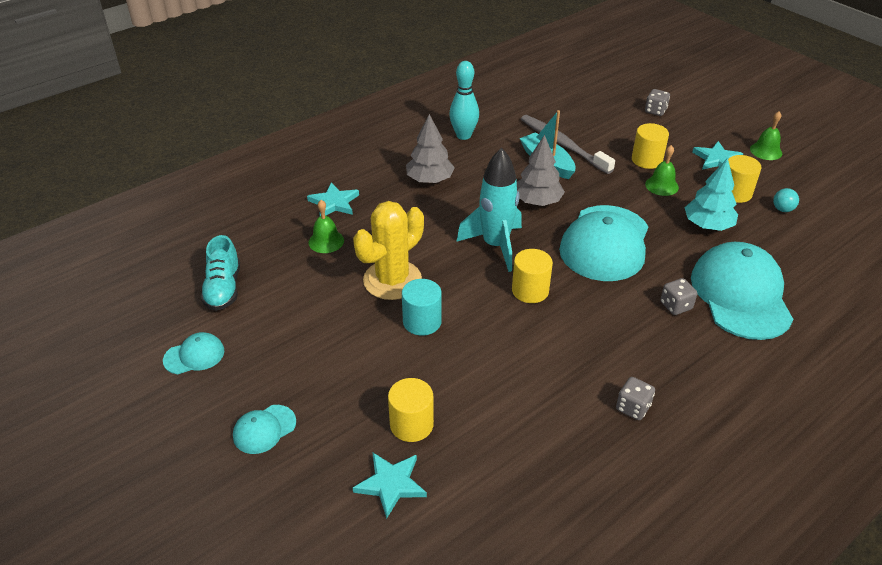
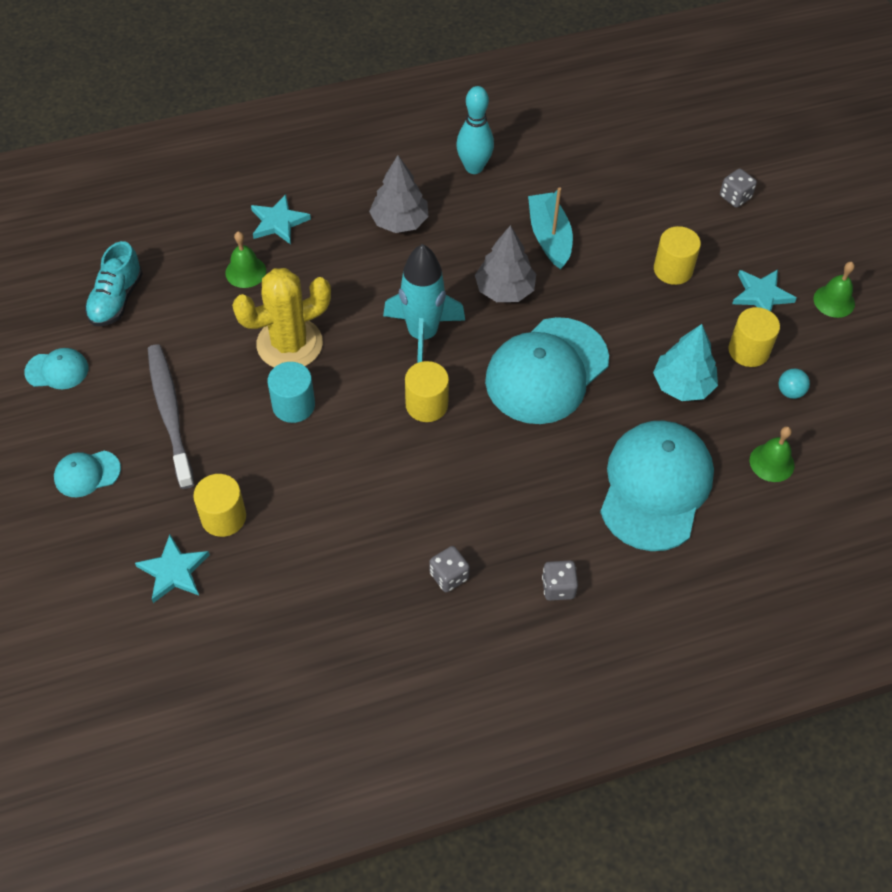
camera: 20 degrees right, 15 degrees up
(563, 144) = (585, 216): grey toothbrush -> grey toothbrush (170, 413)
(661, 185) = (666, 312): green bell -> green bell (772, 462)
(675, 306) = (573, 476): grey dice -> grey dice (558, 587)

